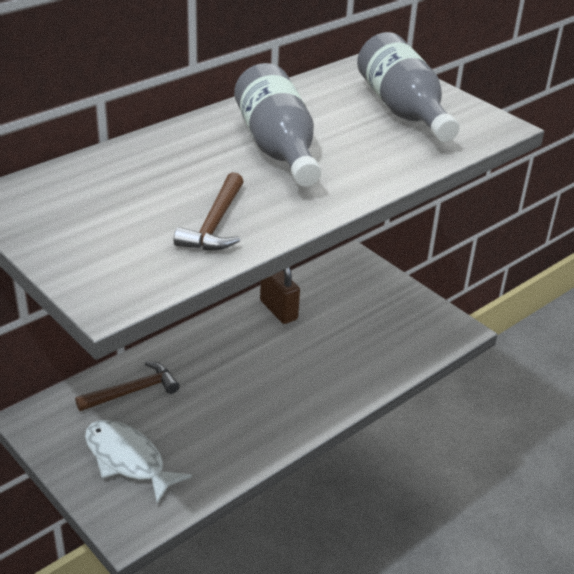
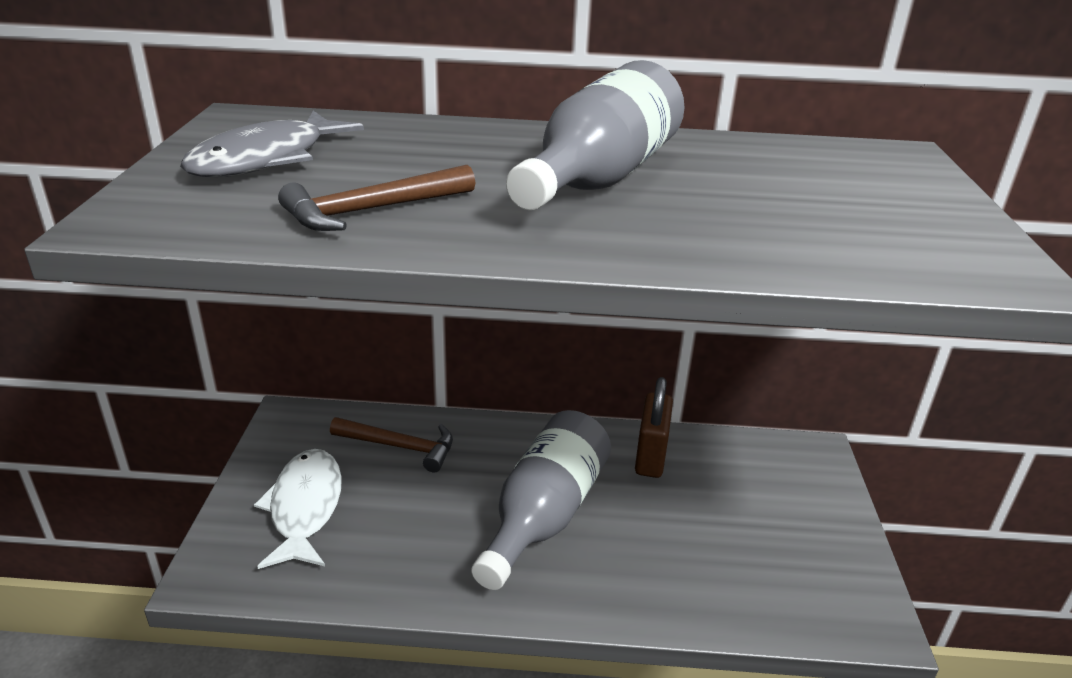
camera: 45 degrees right, 5 degrees down
(89, 221) = (266, 159): none -> grey fish
(403, 110) = (858, 204): grey bottle -> grey bottle (544, 515)

